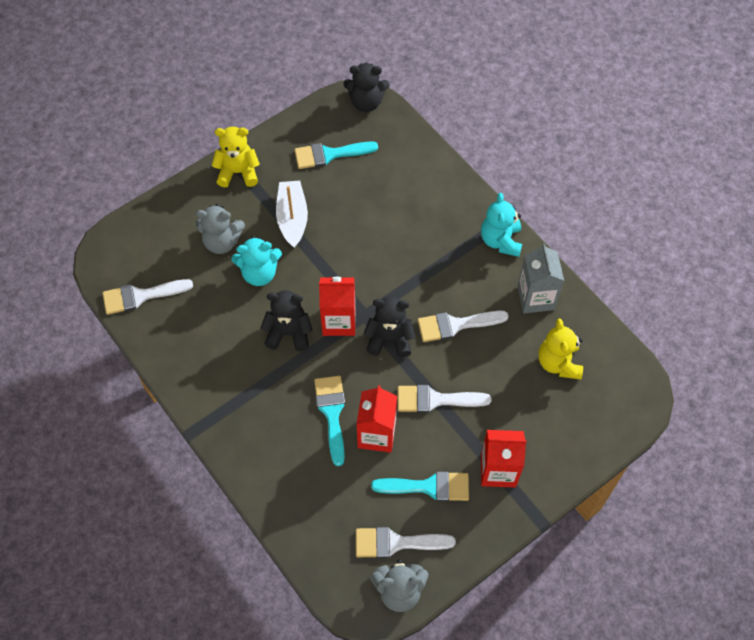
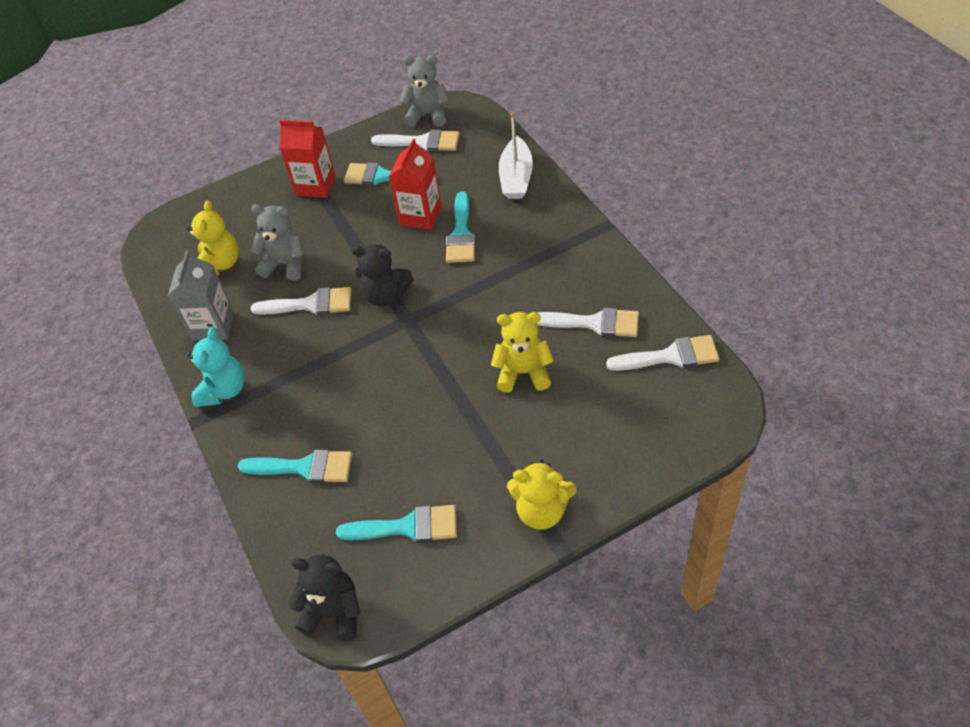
camera: 165 degrees left, 10 degrees down
(222, 242) = (568, 414): grey teddy bear -> grey teddy bear (285, 264)
(259, 273) = (523, 373): turquoise teddy bear -> yellow teddy bear
(288, 333) = (496, 307): black teddy bear -> none
(292, 218) = (473, 438): white boat -> white boat (516, 178)
(339, 321) = (437, 315): red carton -> none
(414, 187) = (304, 467): none -> turquoise brush
(435, 400) = (354, 240): white brush -> white brush (594, 323)

